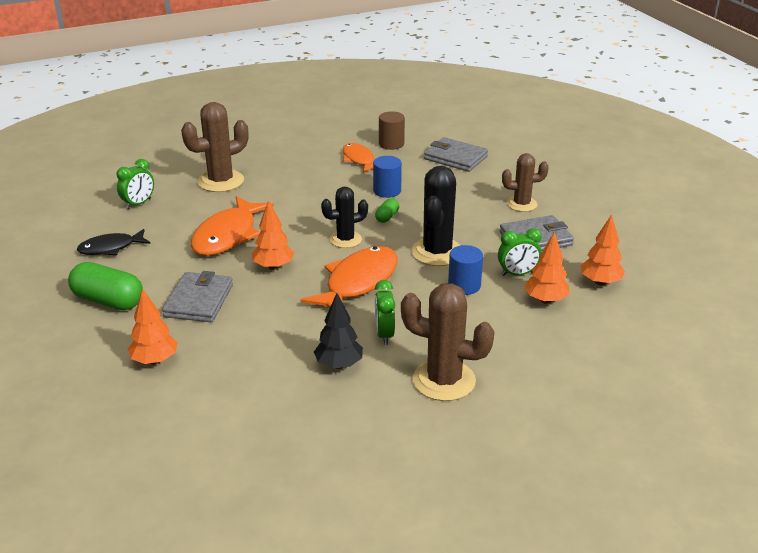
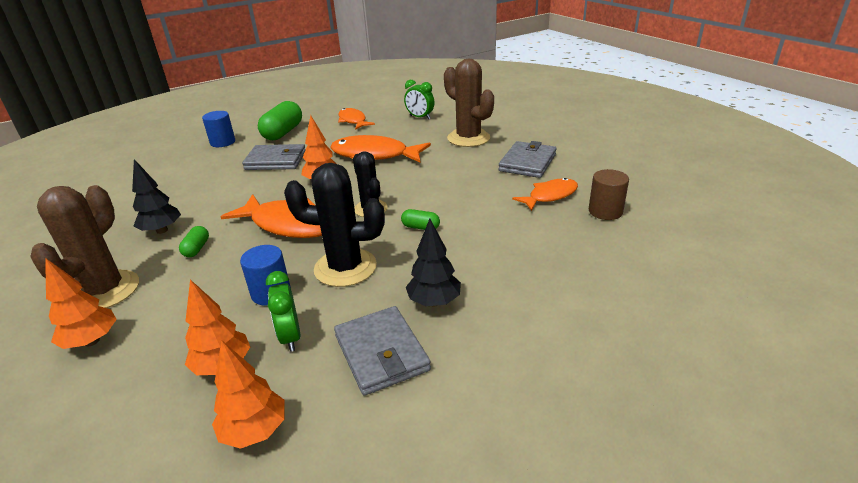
camera: 85 degrees right, 0 degrees up
(110, 248) = (353, 121): black fish -> orange fish
(154, 360) = (205, 159): orange tree -> orange tree (92, 341)
(384, 334) = (197, 249): green clock -> green capsule
(387, 191) = (481, 221): blue cylinder -> blue cylinder (223, 142)
(455, 158) = (598, 263): grey wallet -> grey wallet (527, 163)
(486, 217) = (434, 302): none -> black tree
(521, 204) = (482, 335): brown cactus -> none

